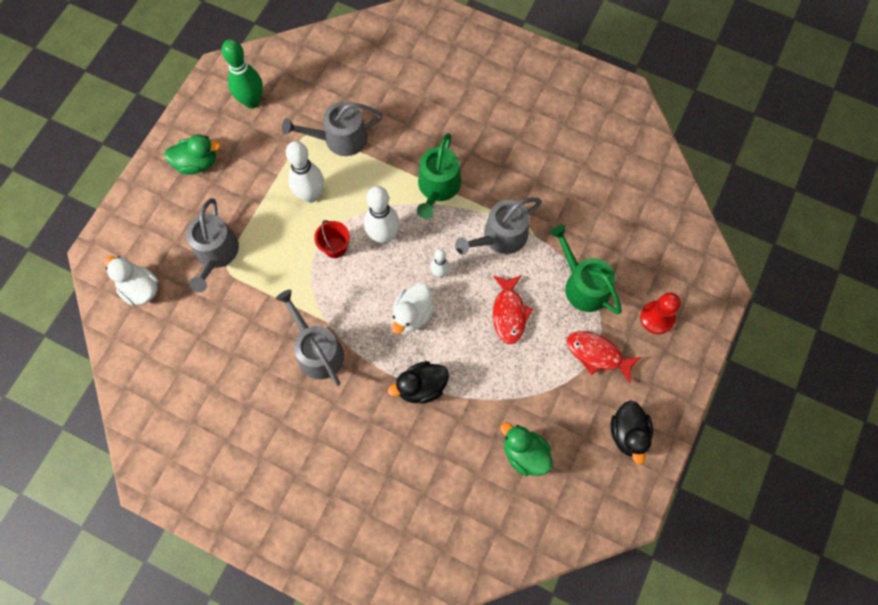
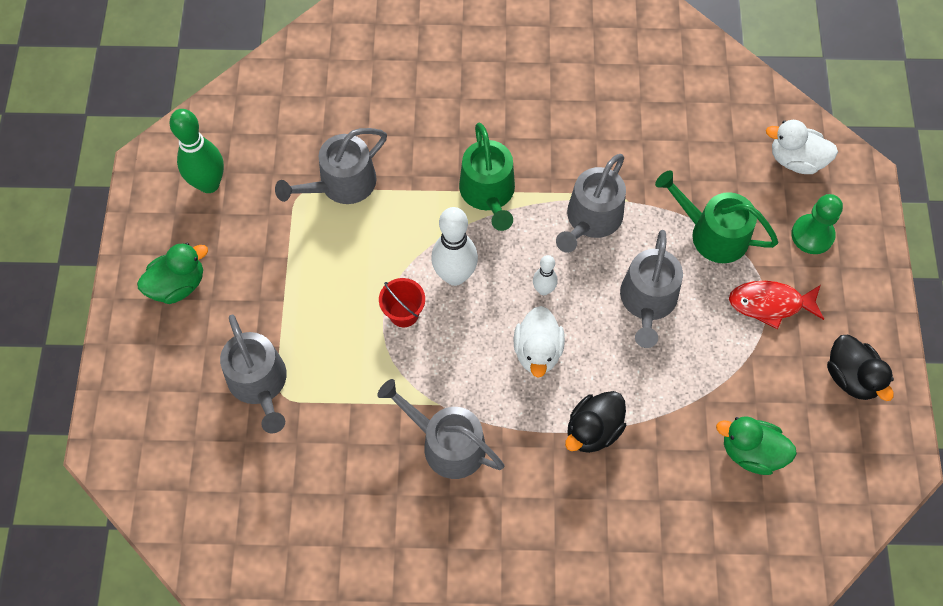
camera: 25 degrees left, 5 degrees down
(140, 289) = (185, 468): white duck -> white duck (796, 160)
(310, 195) = (341, 264): white bowling pin -> none
(509, 313) = (647, 301): red fish -> grey watering can
(657, 318) = (812, 235): red pawn -> green pawn

